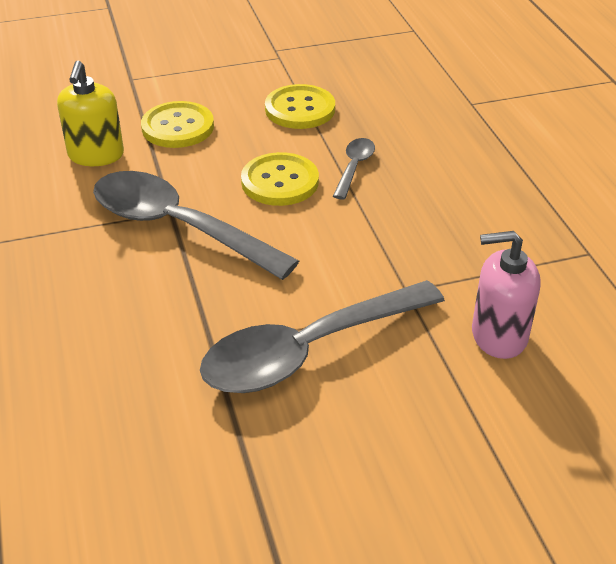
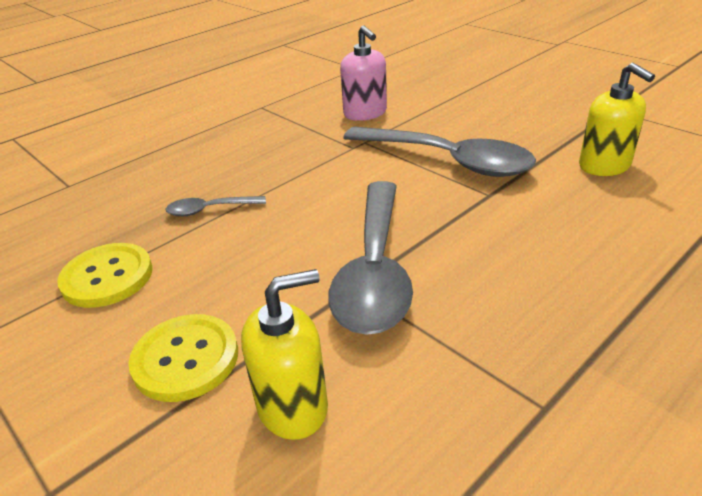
camera: 115 degrees left, 5 degrees down
(171, 482) = (604, 166): none -> yellow soap dispenser
(280, 181) = (258, 240): yellow button -> none

